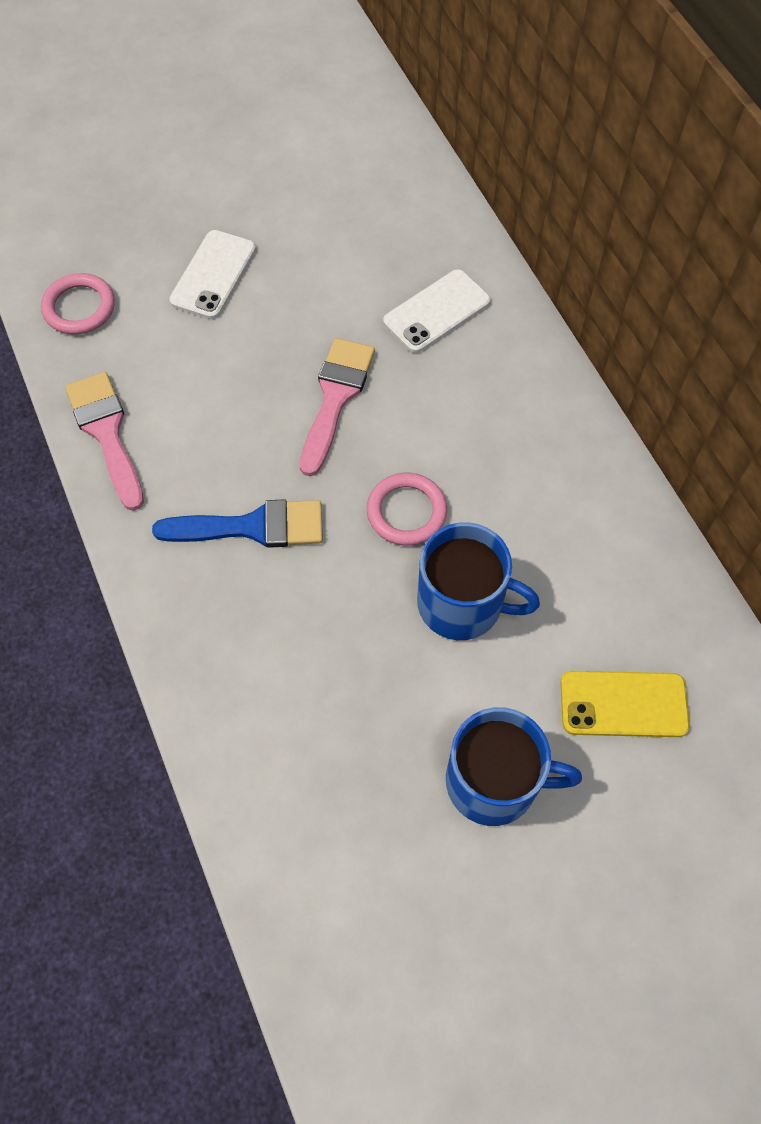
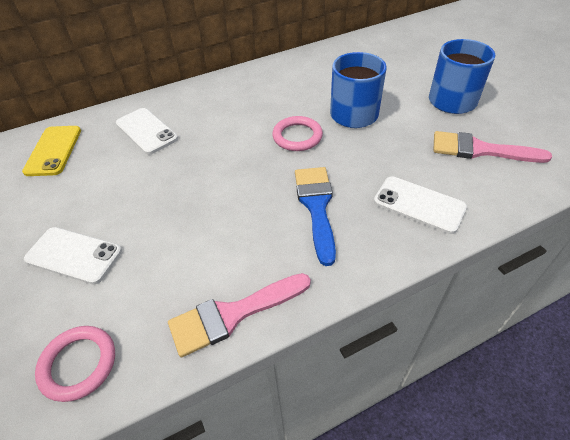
camera: 90 degrees left, 15 degrees down
(237, 659) = (419, 204): none -> white phone
(335, 398) = (209, 172): pink brush -> pink brush (480, 150)
(623, 704) = (395, 65): yellow phone -> yellow phone (53, 151)

